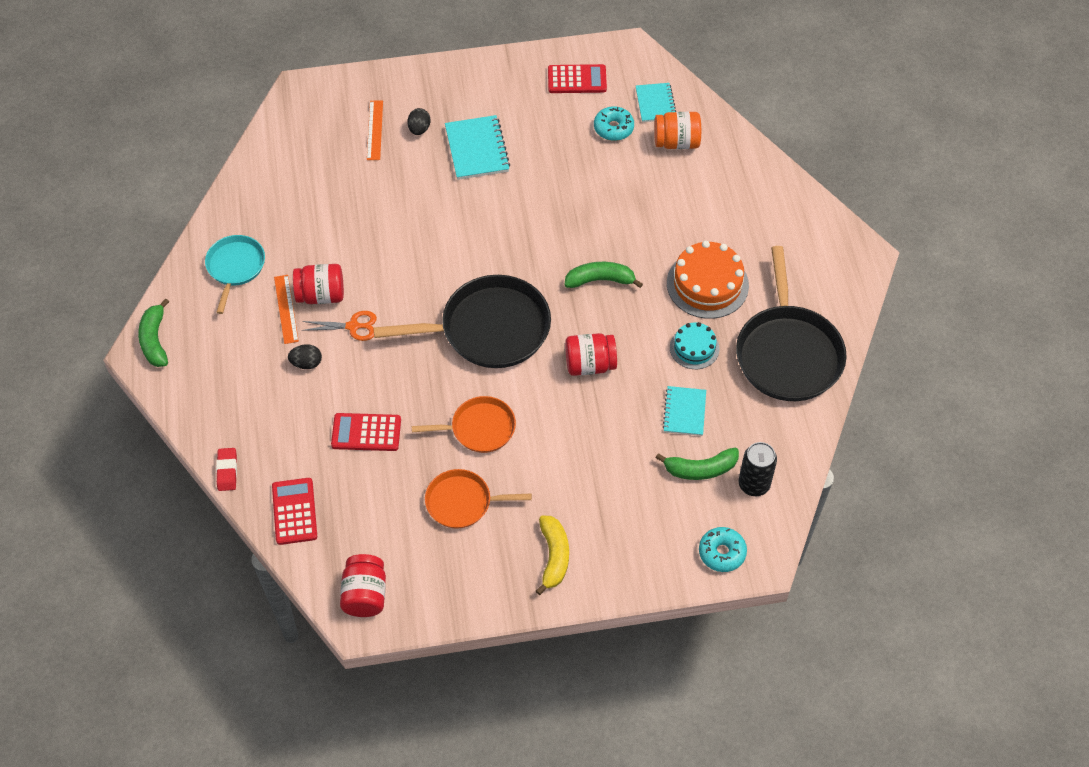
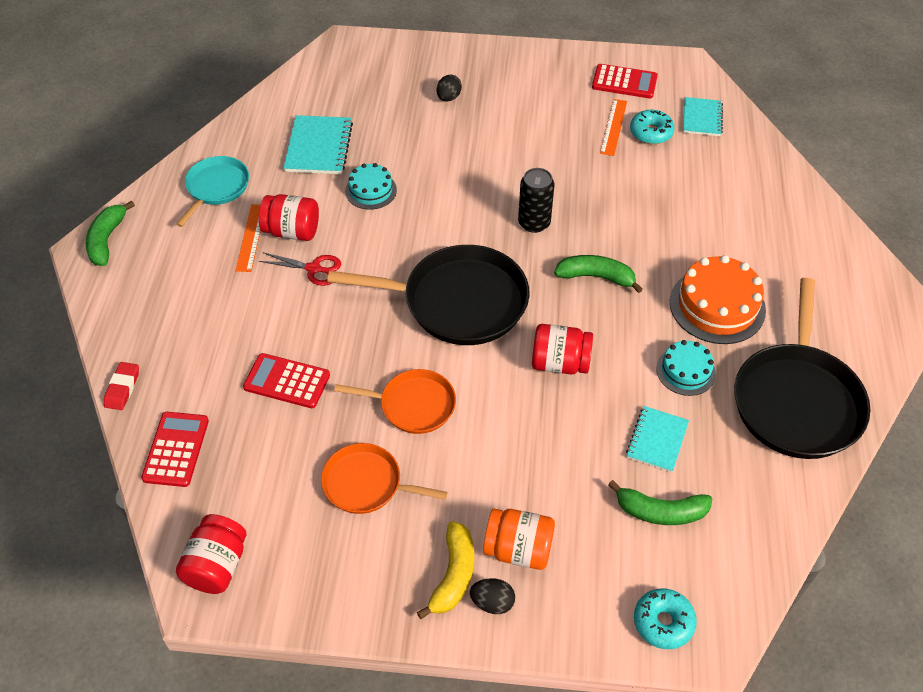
camera: 15 degrees right, 5 degrees down
(306, 363) = (251, 295): black egg -> black egg (492, 602)
(353, 326) = (313, 269): orange scissors -> red scissors
(375, 130) = (404, 90): orange ruler -> orange ruler (614, 127)
(378, 240) = (371, 190): none -> turquoise cake
(477, 149) = (501, 126): turquoise notebook -> turquoise notebook (319, 147)
(676, 142) = (716, 158): orange jar -> orange jar (518, 549)
(754, 484) = (723, 545): black can -> black can (534, 223)

